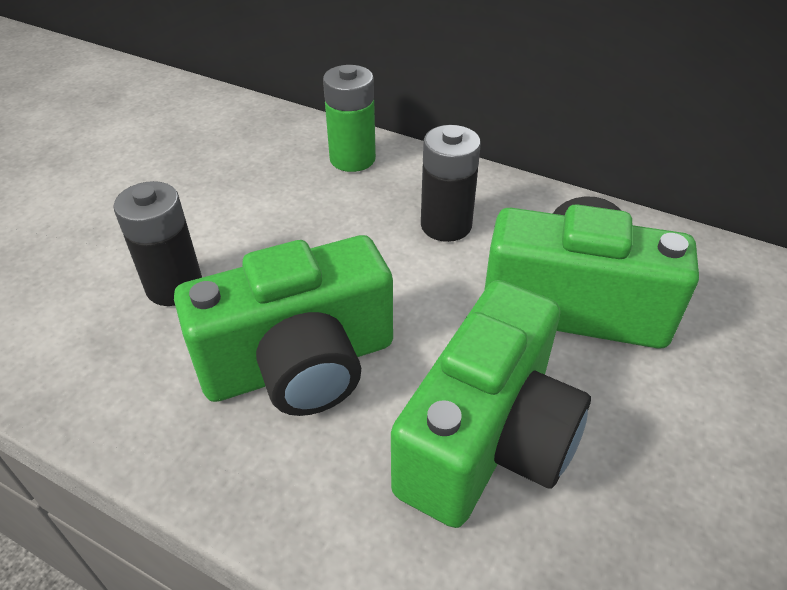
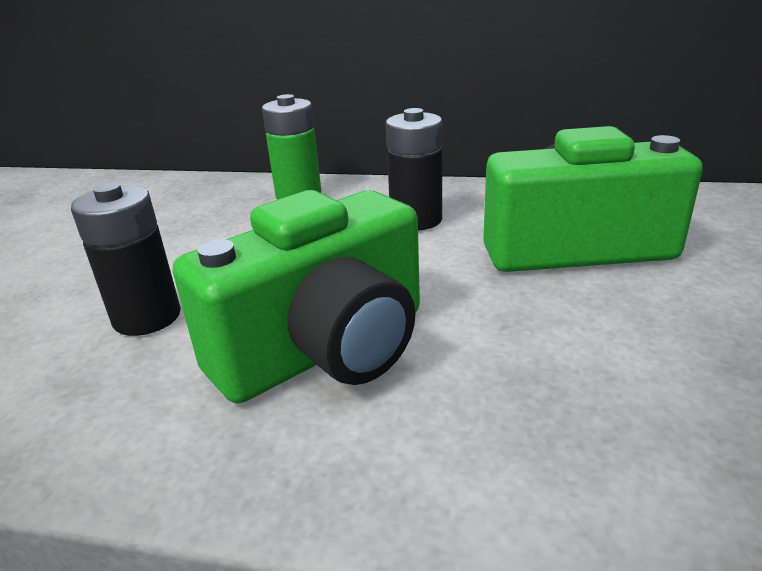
camera: 15 degrees left, 15 degrees down
(488, 439) = (569, 362): green camera -> none

